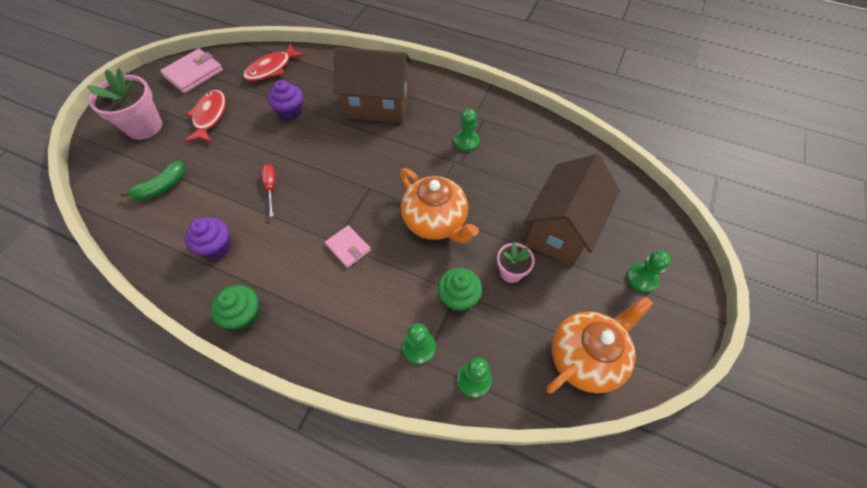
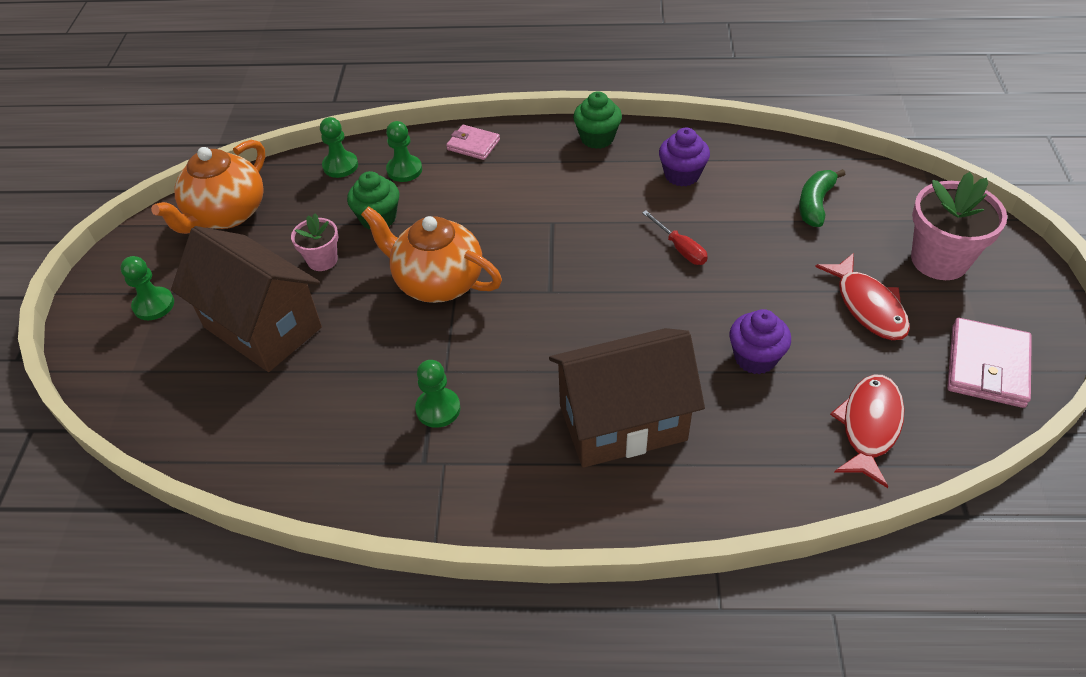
camera: 160 degrees right, 10 degrees down
(348, 247) = (531, 221): pink wallet -> pink wallet (473, 145)
(561, 230) = (262, 327): brown house -> brown house turned 60 degrees counterclockwise

